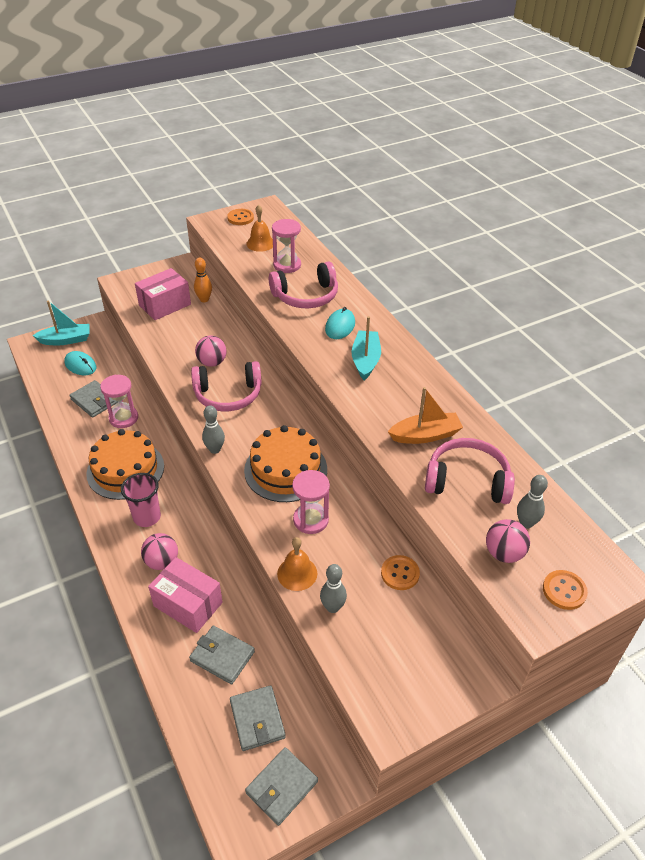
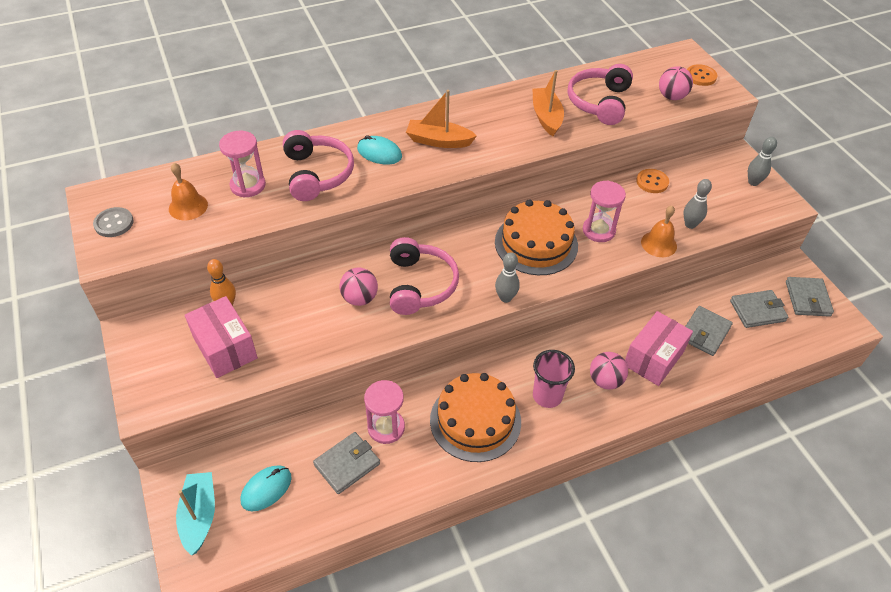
camera: 85 degrees left, 5 degrees up
(240, 218) = (114, 223): orange button -> grey button
(281, 787) = (807, 299): grey wallet -> grey wallet turned 45 degrees clockwise
(365, 360) = (439, 141): turquoise boat -> orange boat
(526, 523) = (641, 81): grey bowling pin -> grey bowling pin (753, 182)

